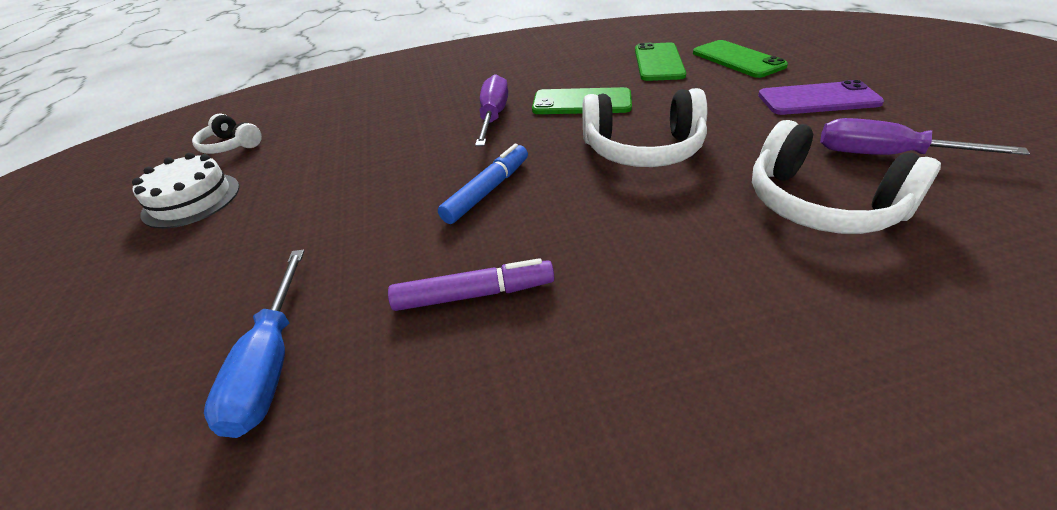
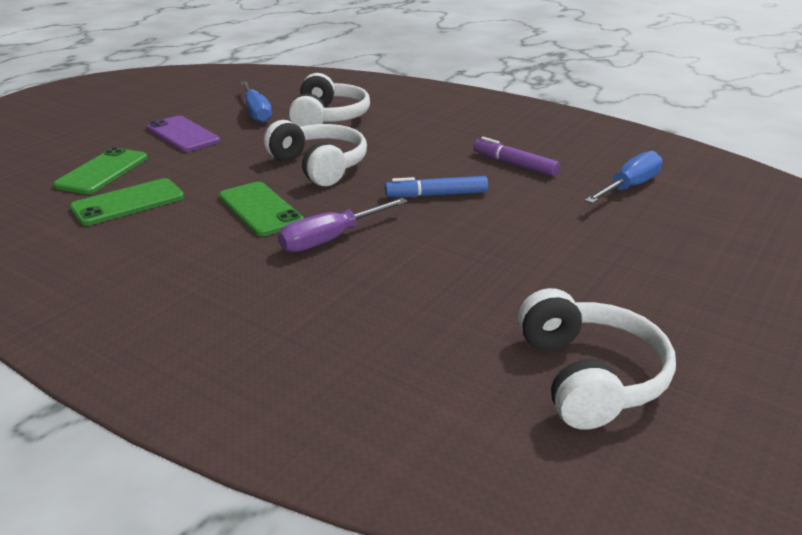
camera: 135 degrees left, 10 degrees down
(191, 200) = (655, 317): white cake -> none
(231, 146) = (589, 377): white headphones -> white headphones, size x1.77
(885, 155) = (256, 112): purple screwdriver -> blue screwdriver

